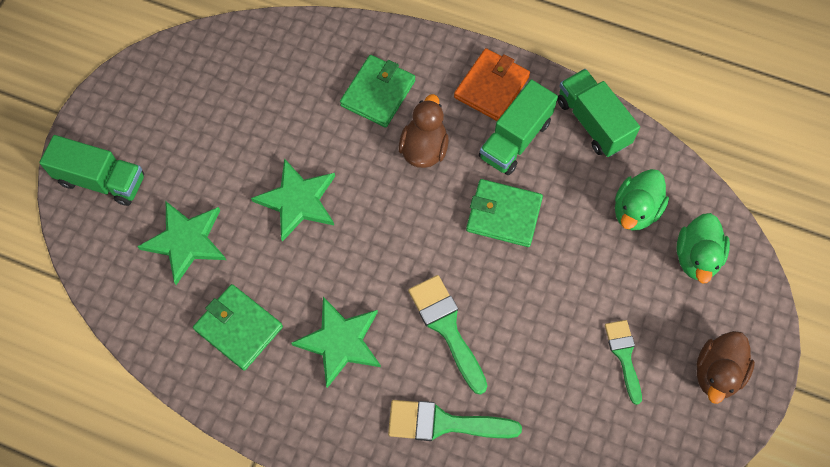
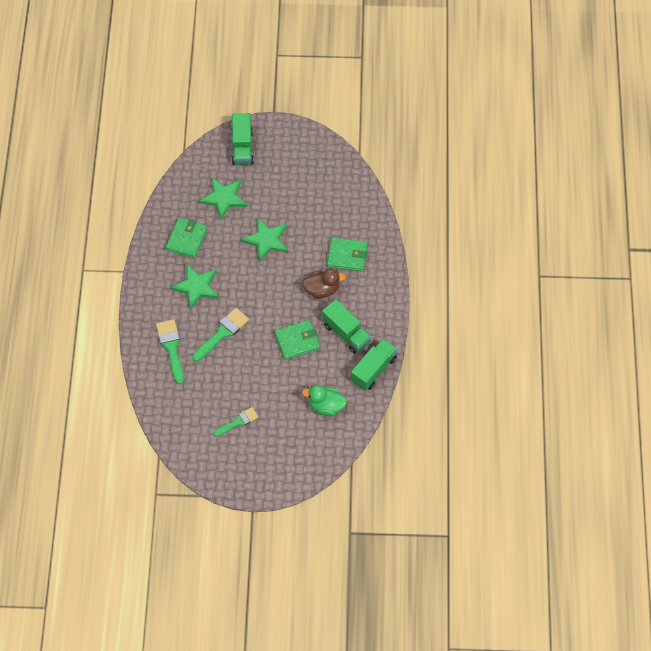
camera: 70 degrees right, 5 degrees down
(491, 87) = (375, 311): orange wallet -> none
(503, 215) = (297, 341): green wallet -> green wallet turned 75 degrees clockwise
(515, 139) = (346, 333): green truck -> green truck turned 150 degrees counterclockwise
(696, 257) = (309, 444): green duck -> none
(717, 373) = (245, 469): brown duck -> none

